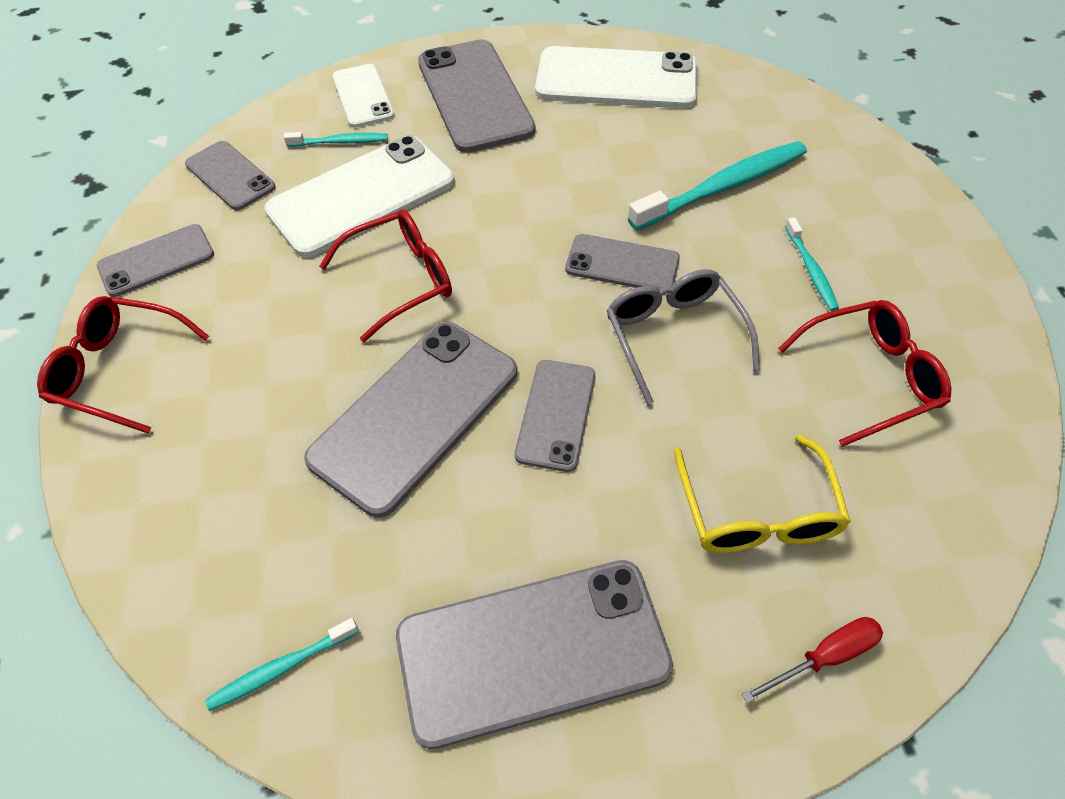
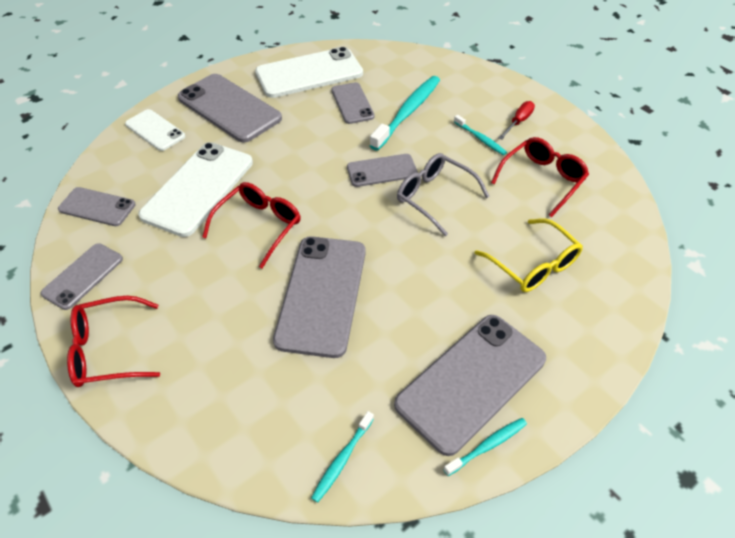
camera: 30 degrees left, 5 degrees down
(340, 142) = (160, 162): turquoise toothbrush -> turquoise toothbrush (487, 446)
(555, 414) = (400, 261): grey phone -> grey phone (352, 103)
(824, 657) = (606, 316): red screwdriver -> red screwdriver (518, 122)

